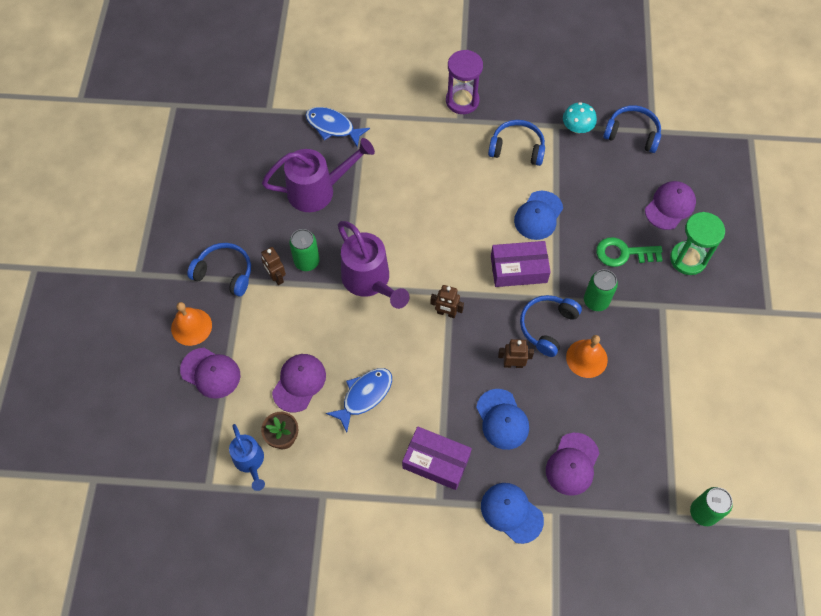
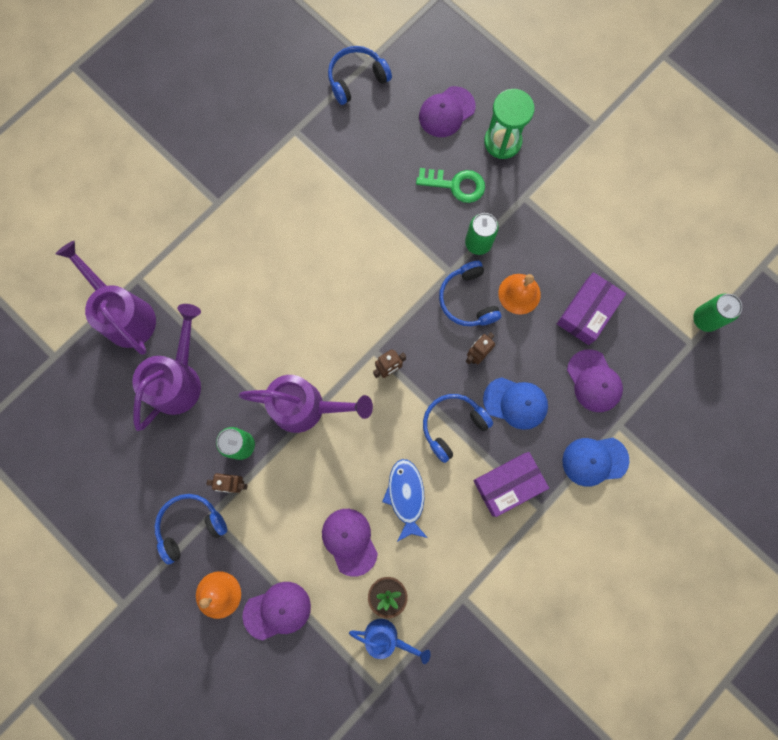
camera: 50 degrees left, 15 degrees up
(333, 127) = (125, 315): blue fish -> purple watering can
(462, 101) = (200, 184): purple hourglass -> none
(517, 148) = (287, 181): blue headphones -> blue headphones (452, 425)
(518, 269) = (399, 278): purple box -> purple box (587, 312)
(538, 215) = (365, 220): blue cap -> none
(577, 128) = (312, 116): turquoise mushroom -> none
(623, 253) = (456, 185): green key -> green key turned 120 degrees counterclockwise
(670, 206) = (446, 112): purple cap -> purple cap turned 120 degrees counterclockwise

